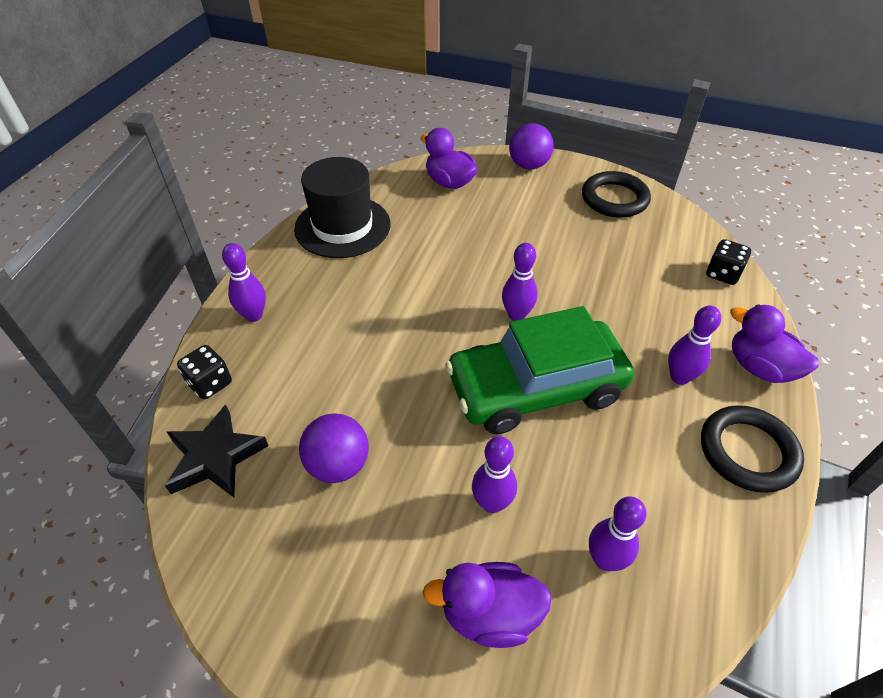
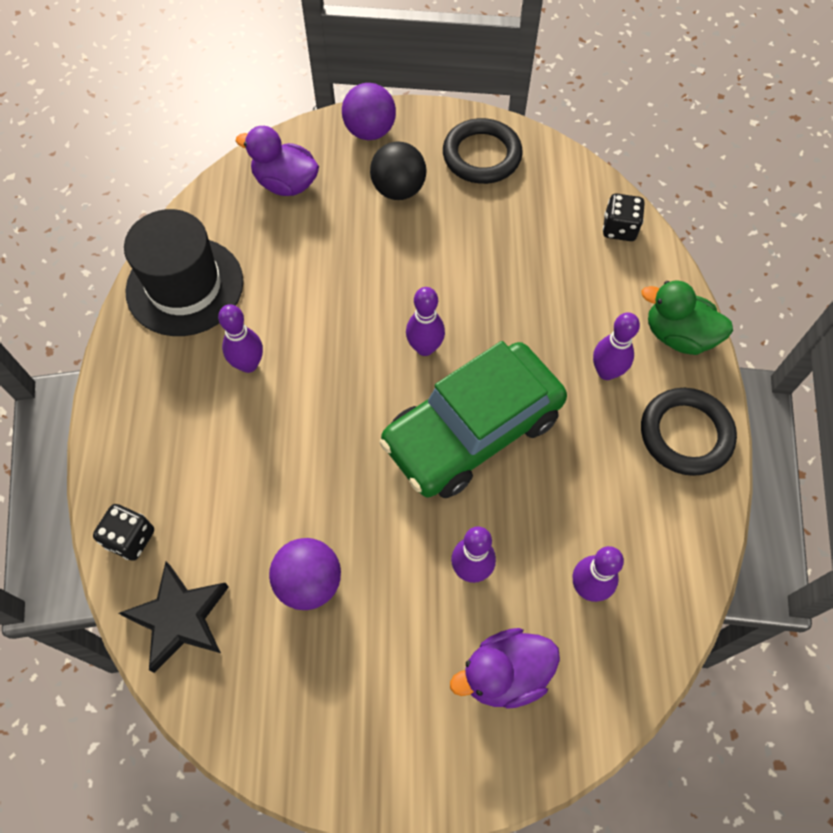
camera: 20 degrees left, 15 degrees up
(254, 315) = (137, 439): purple bowling pin -> purple bowling pin (248, 364)
(537, 205) = (398, 190): none -> black ball
(759, 367) = (678, 335): purple duck -> green duck

